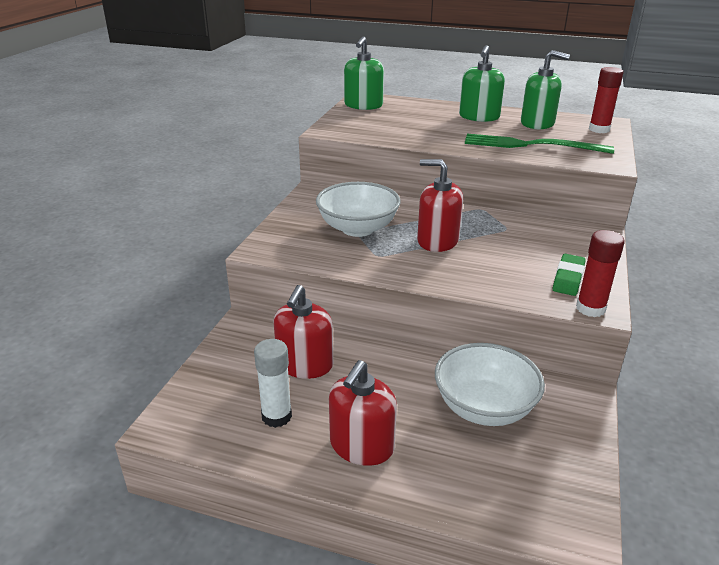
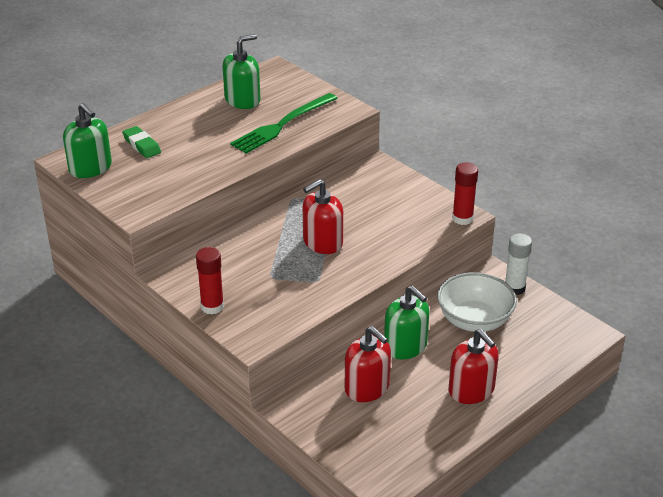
camera: 60 degrees left, 5 degrees up
(276, 416) = (415, 421): white glue stick -> white glue stick (514, 288)
(358, 228) = (264, 274): white bowl -> none
(479, 117) = (195, 120): green soap dispenser -> green soap dispenser (405, 346)
(568, 278) = (422, 209): green eraser -> green eraser (142, 145)
(599, 129) = (285, 80): red glue stick -> red glue stick (212, 306)

